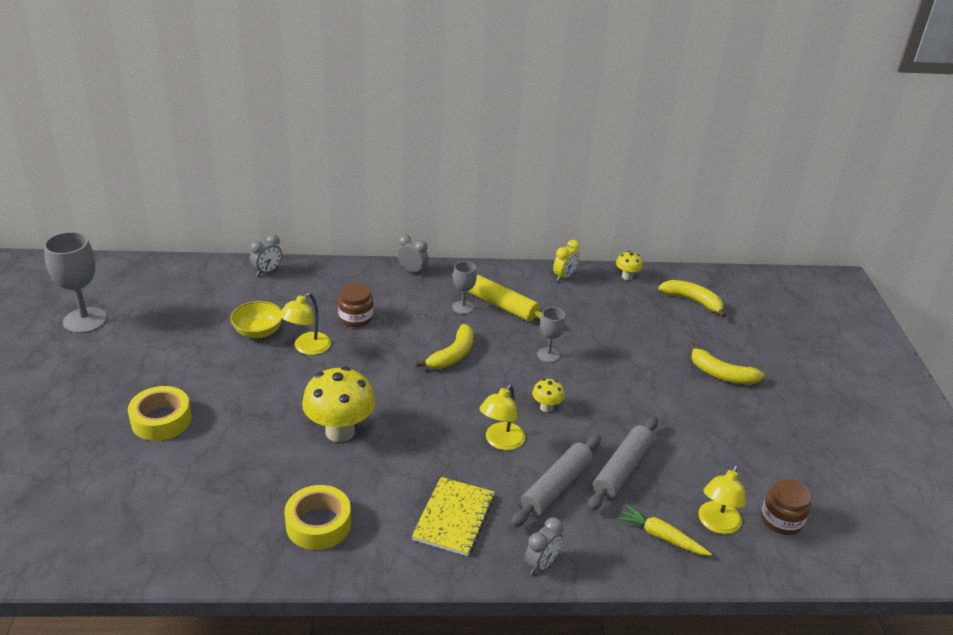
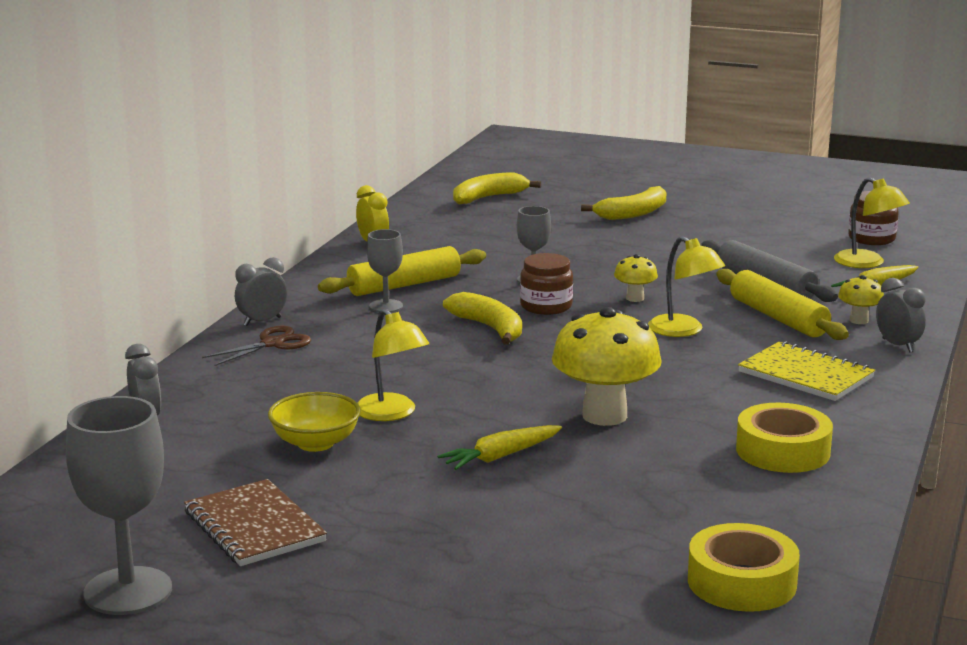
camera: 65 degrees left, 15 degrees down
(156, 338) = (254, 526): none -> brown notebook
(161, 420) = (489, 539): yellow tape -> yellow tape (741, 582)
(265, 401) = (500, 456): none -> yellow carrot
(356, 318) = (346, 372): brown jar -> brown jar (546, 306)
(382, 283) = (272, 344): none -> brown scissors
(556, 487) = (778, 318): grey rolling pin -> yellow rolling pin
(627, 276) = (407, 215): yellow mushroom -> yellow mushroom (859, 320)

